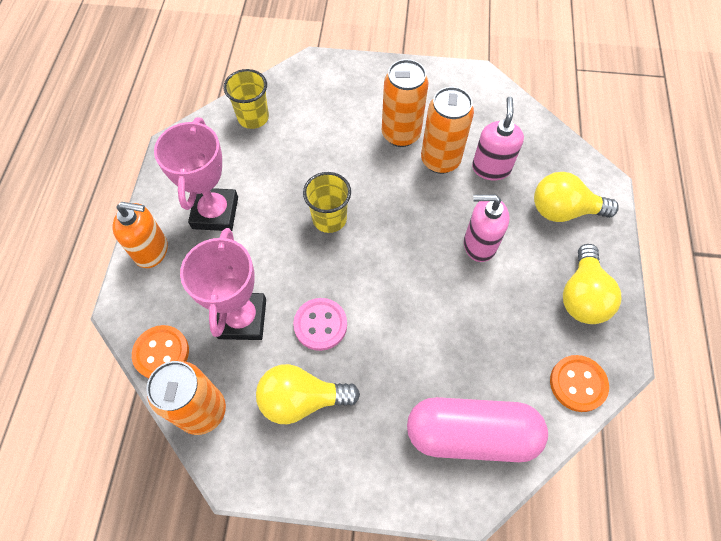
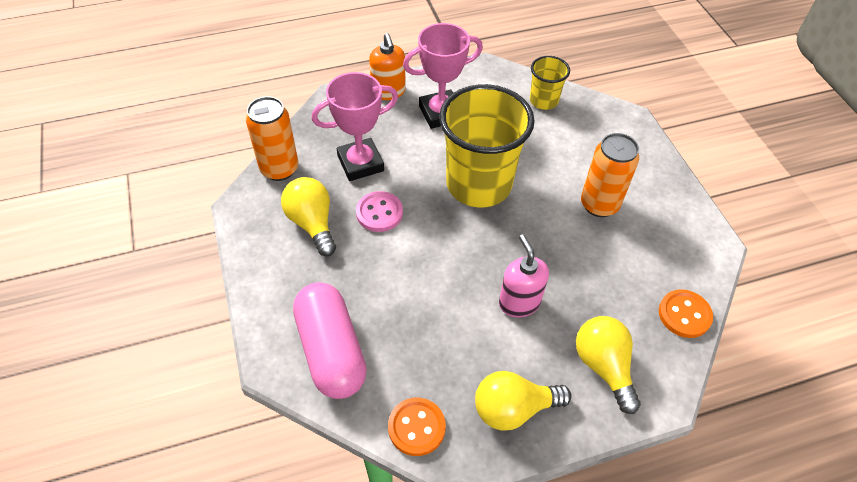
camera: 65 degrees right, 10 degrees down
(161, 353) = (312, 130): orange button -> orange button (684, 315)
(329, 219) = (478, 184): yellow cup -> yellow cup, size x2.05
(440, 160) = (591, 244): orange can -> none
(491, 168) = (611, 287): pink soap dispenser -> none

